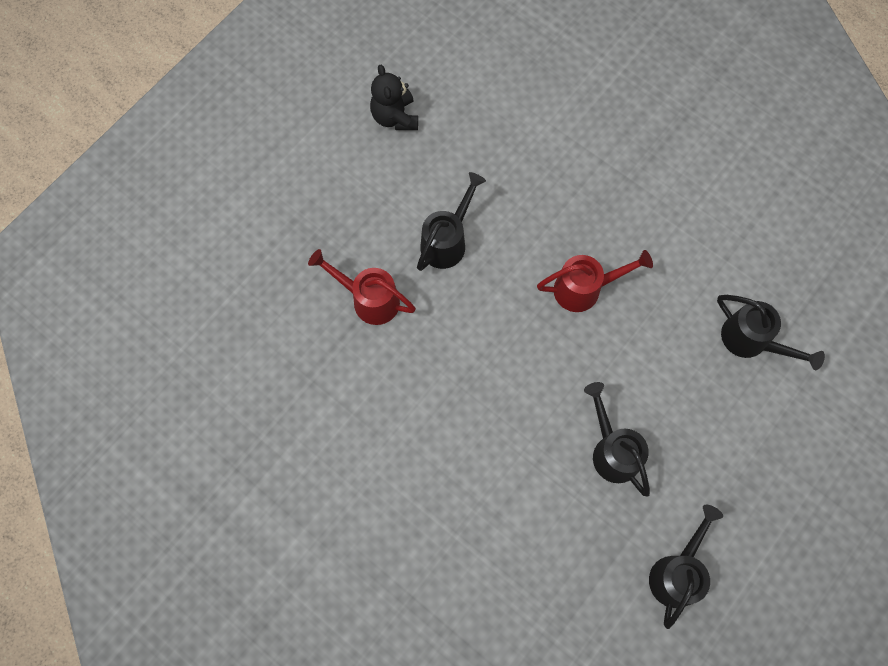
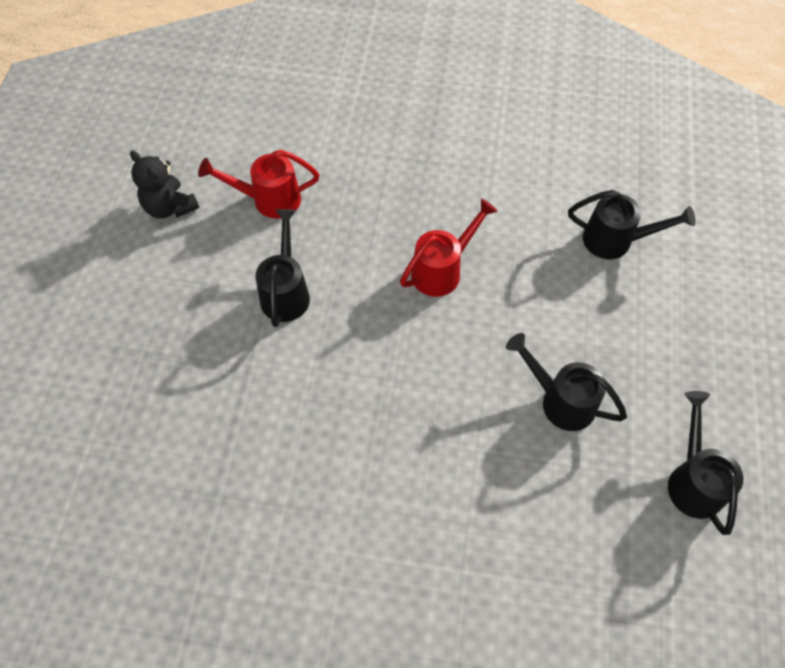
camera: 30 degrees left, 10 degrees down
(369, 299) = (238, 385): red watering can -> red watering can (269, 200)

